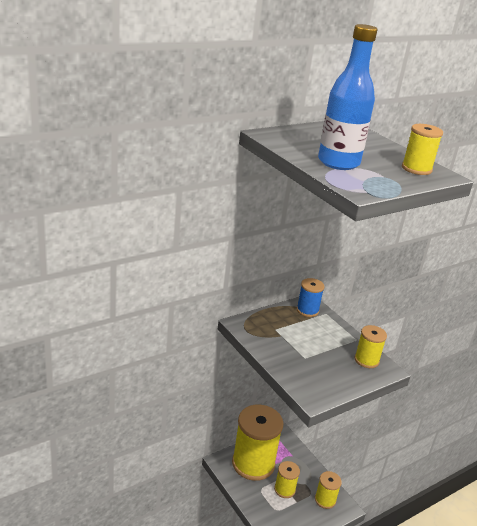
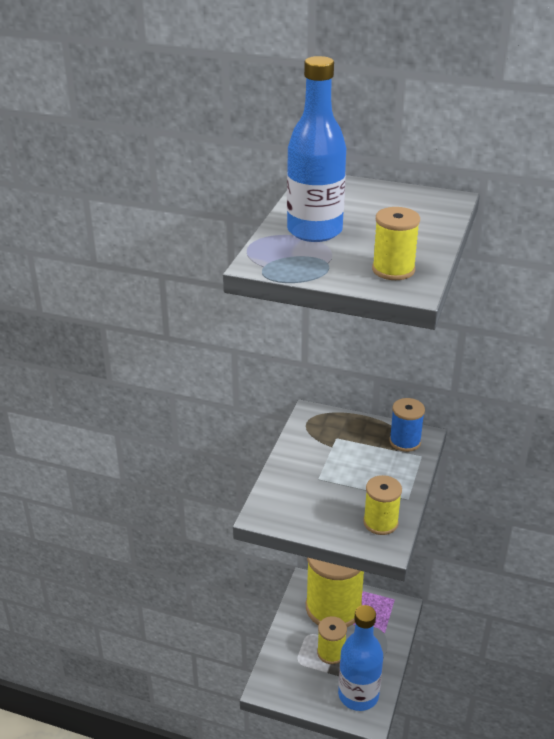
camera: 55 degrees right, 5 degrees up
(325, 500) = (358, 695): yellow spool -> blue bottle

